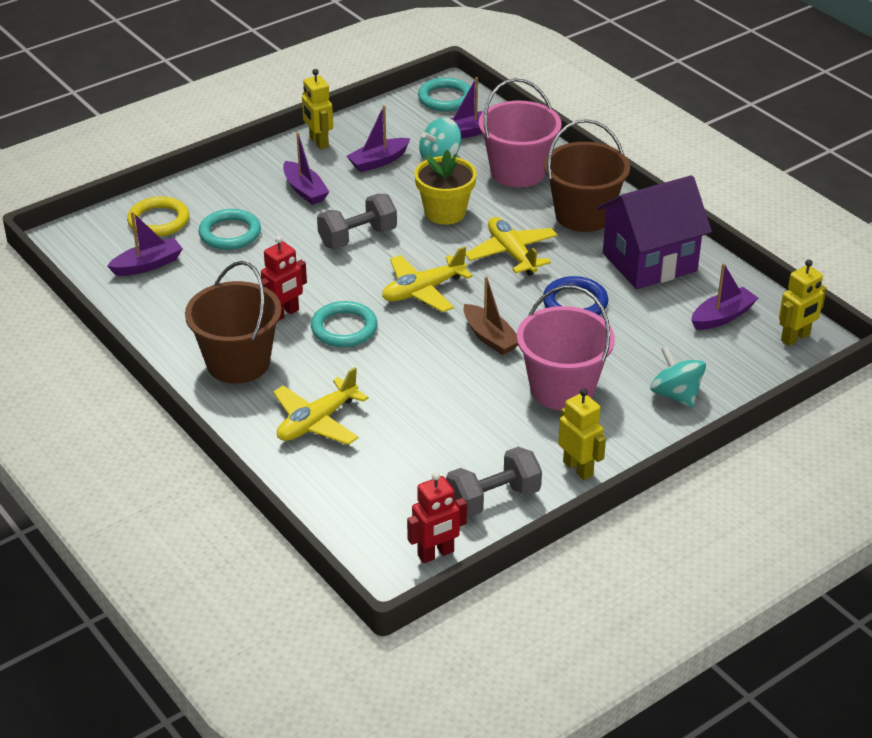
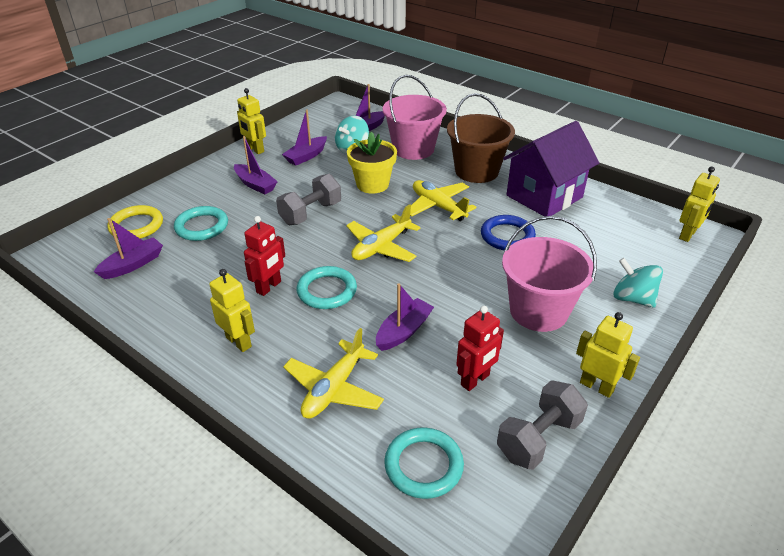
camera: 15 degrees left, 0 degrees up
(238, 363) = (239, 342): brown bucket -> yellow robot
(436, 554) = (515, 521): red robot -> red robot (475, 380)
(445, 98) = (339, 110): turquoise ring -> turquoise ring (423, 465)
(490, 337) = (455, 276): brown boat -> none
(722, 317) = (623, 228): purple boat -> purple boat (403, 331)

